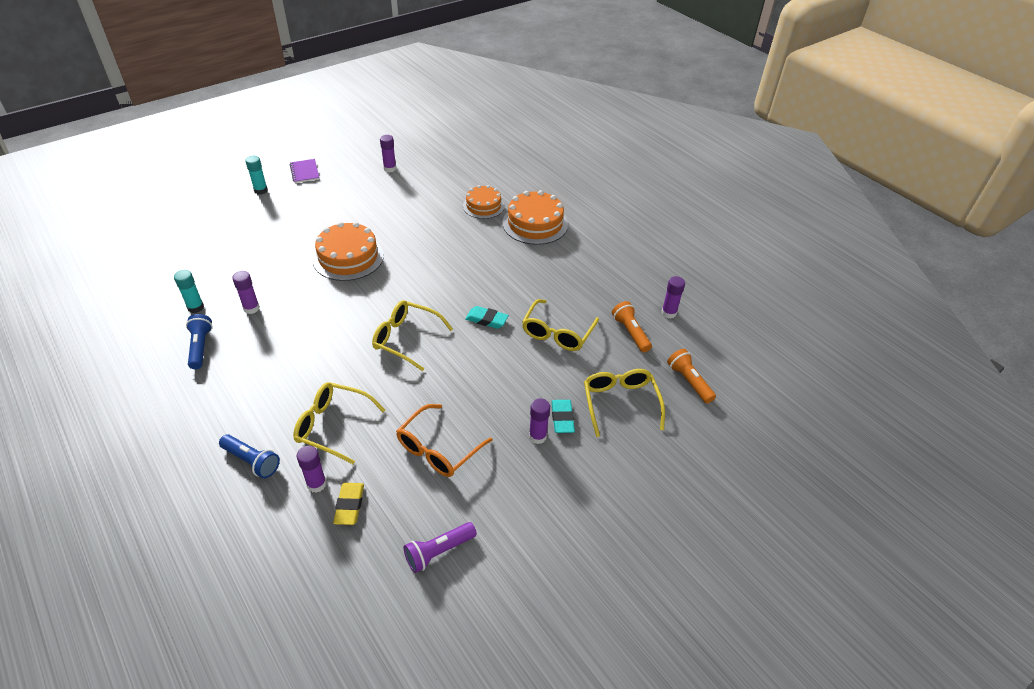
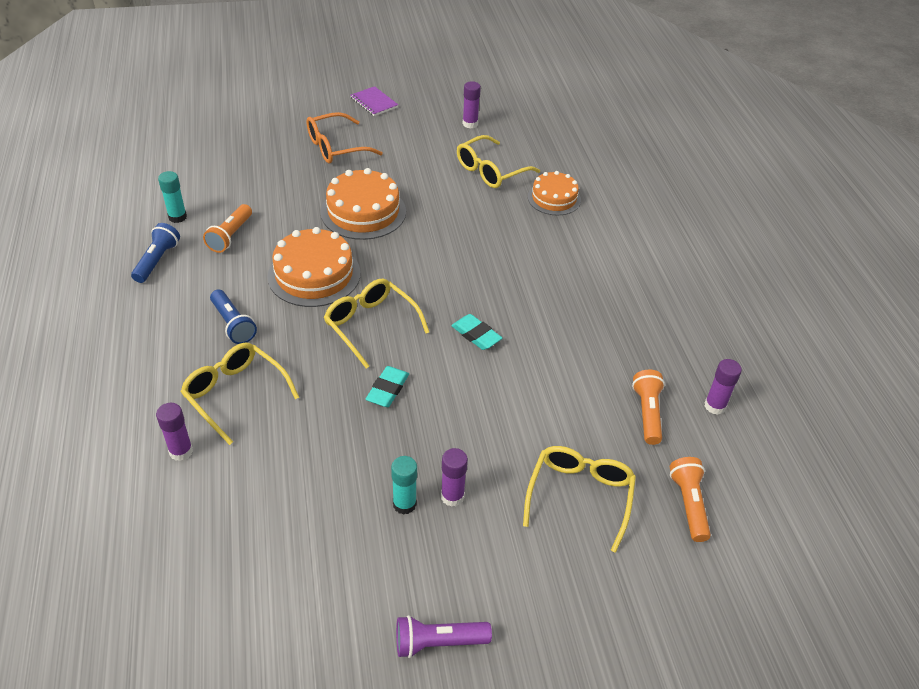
camera: 25 degrees right, 0 degrees up
(251, 308) = (230, 236): purple glue stick -> orange flashlight
(252, 461) = (134, 400): blue flashlight -> blue flashlight (233, 324)
(261, 190) = (316, 110): turquoise glue stick -> turquoise glue stick (404, 504)
(305, 172) = (374, 102): purple notebook -> purple notebook turned 45 degrees counterclockwise
(349, 505) = (199, 489): yellow eraser -> none
(438, 449) = (330, 465): orange glasses -> orange glasses (335, 147)
(438, 551) = (260, 582): purple flashlight -> purple flashlight (438, 642)
(535, 223) = (605, 238): orange cake -> orange cake (314, 274)
(557, 333) = (552, 381): yellow glasses -> yellow glasses (490, 171)
(562, 418) = (495, 486): turquoise eraser -> turquoise eraser (387, 389)

